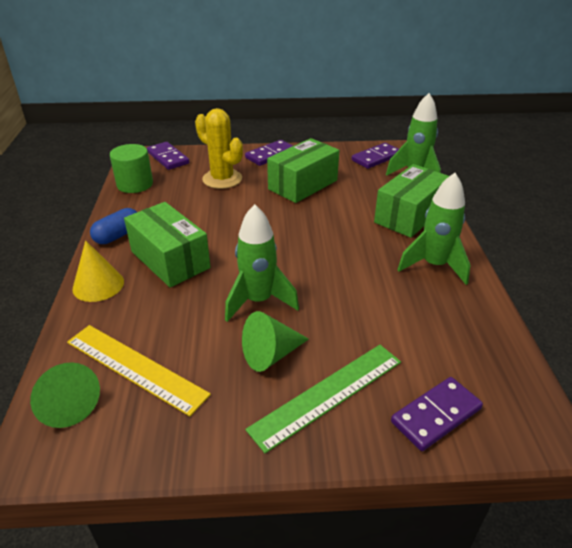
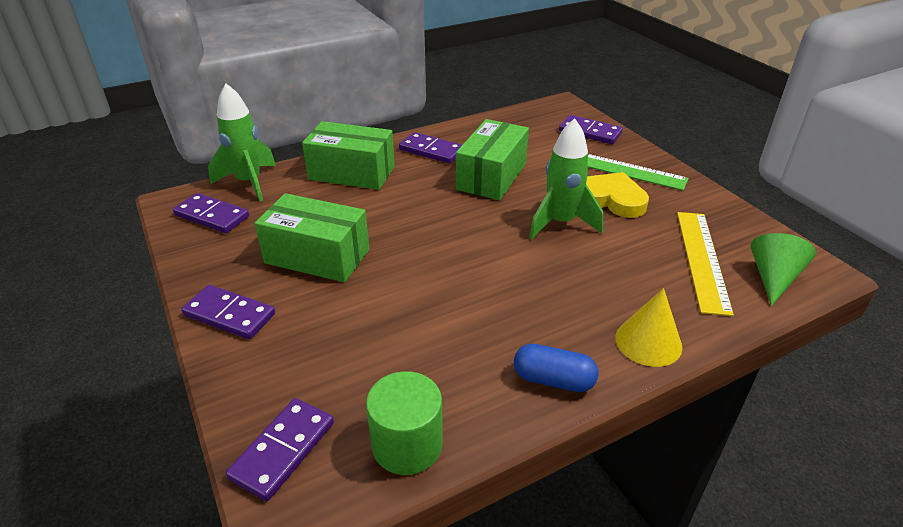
camera: 115 degrees left, 0 degrees up
(170, 259) = (556, 305): green box -> green box (491, 176)
(222, 179) = (336, 339): yellow cactus -> none
(271, 354) = (611, 199): green cone -> yellow heart
(434, 265) = (431, 150): green rocket -> purple domino

